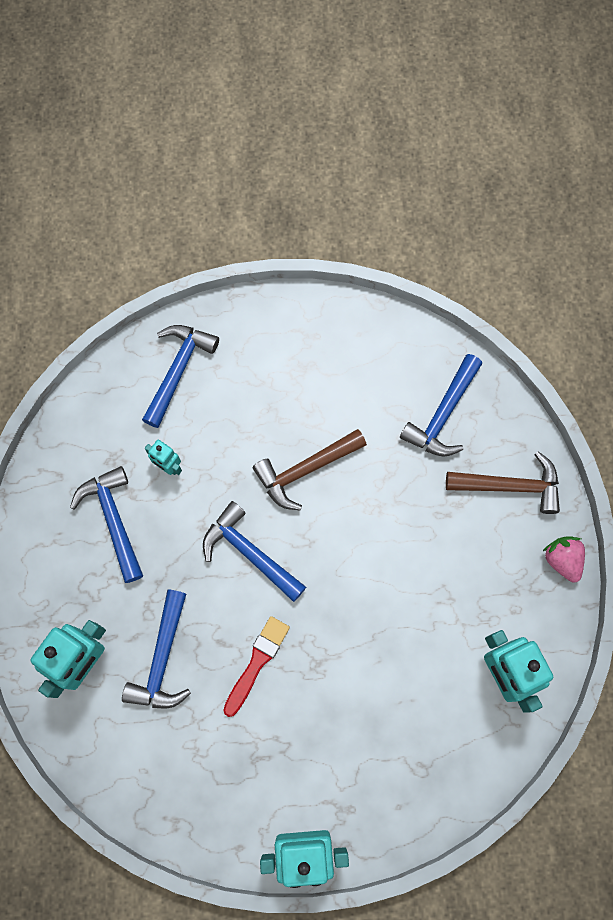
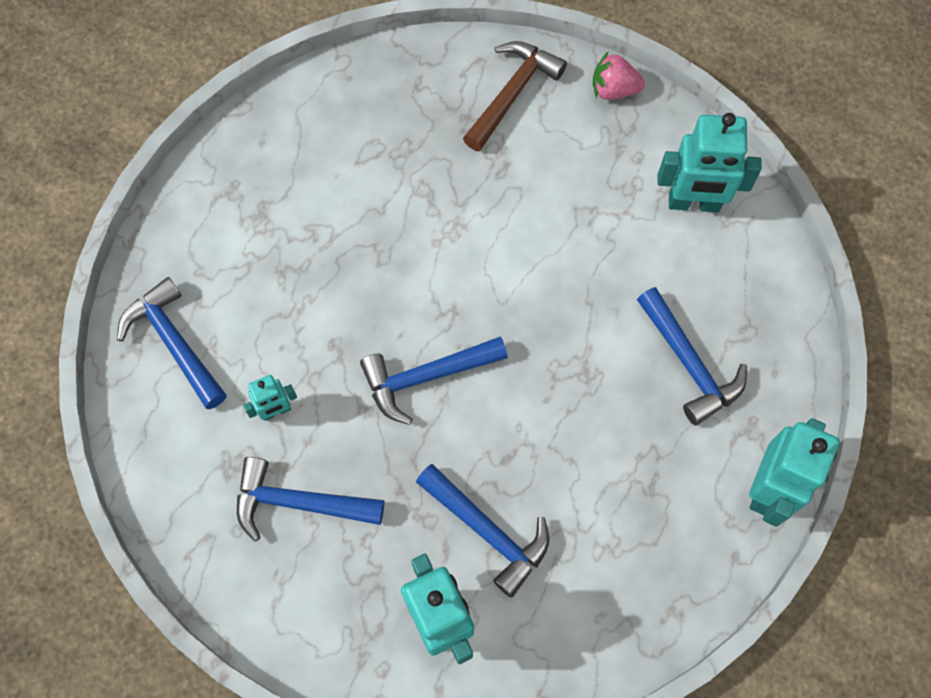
camera: 60 degrees left, 5 degrees down
(257, 662) = (549, 433): red brush -> none
(305, 470) = (372, 273): brown hammer -> none
(443, 415) = (400, 113): blue hammer -> blue hammer (689, 364)

